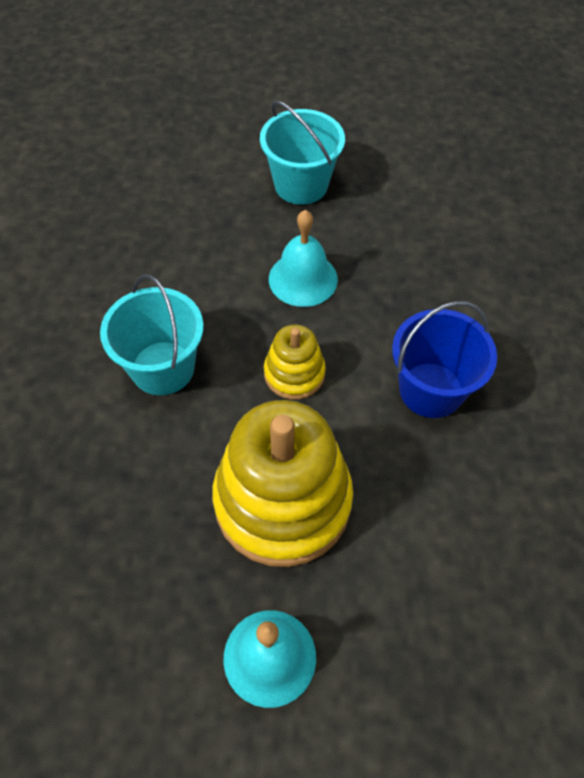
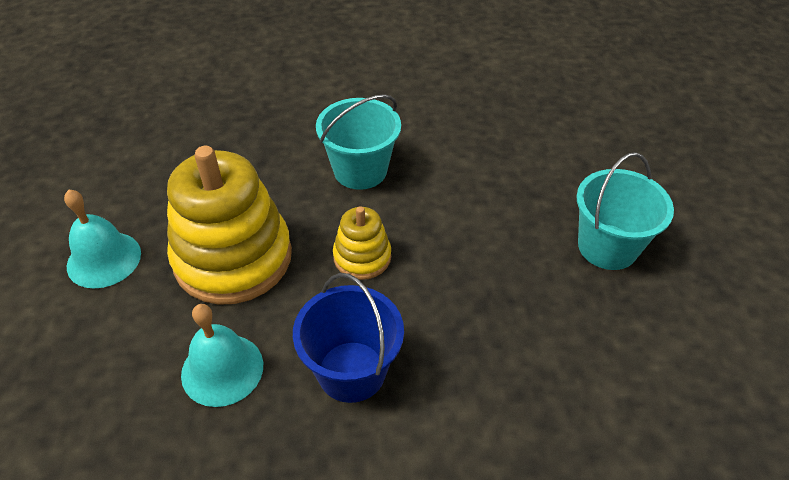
camera: 85 degrees right, 10 degrees down
(303, 279) = (477, 256): turquoise bell -> turquoise bell (222, 369)

